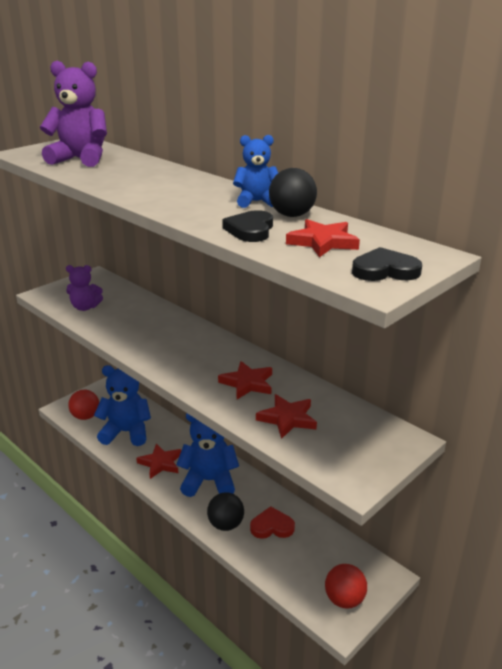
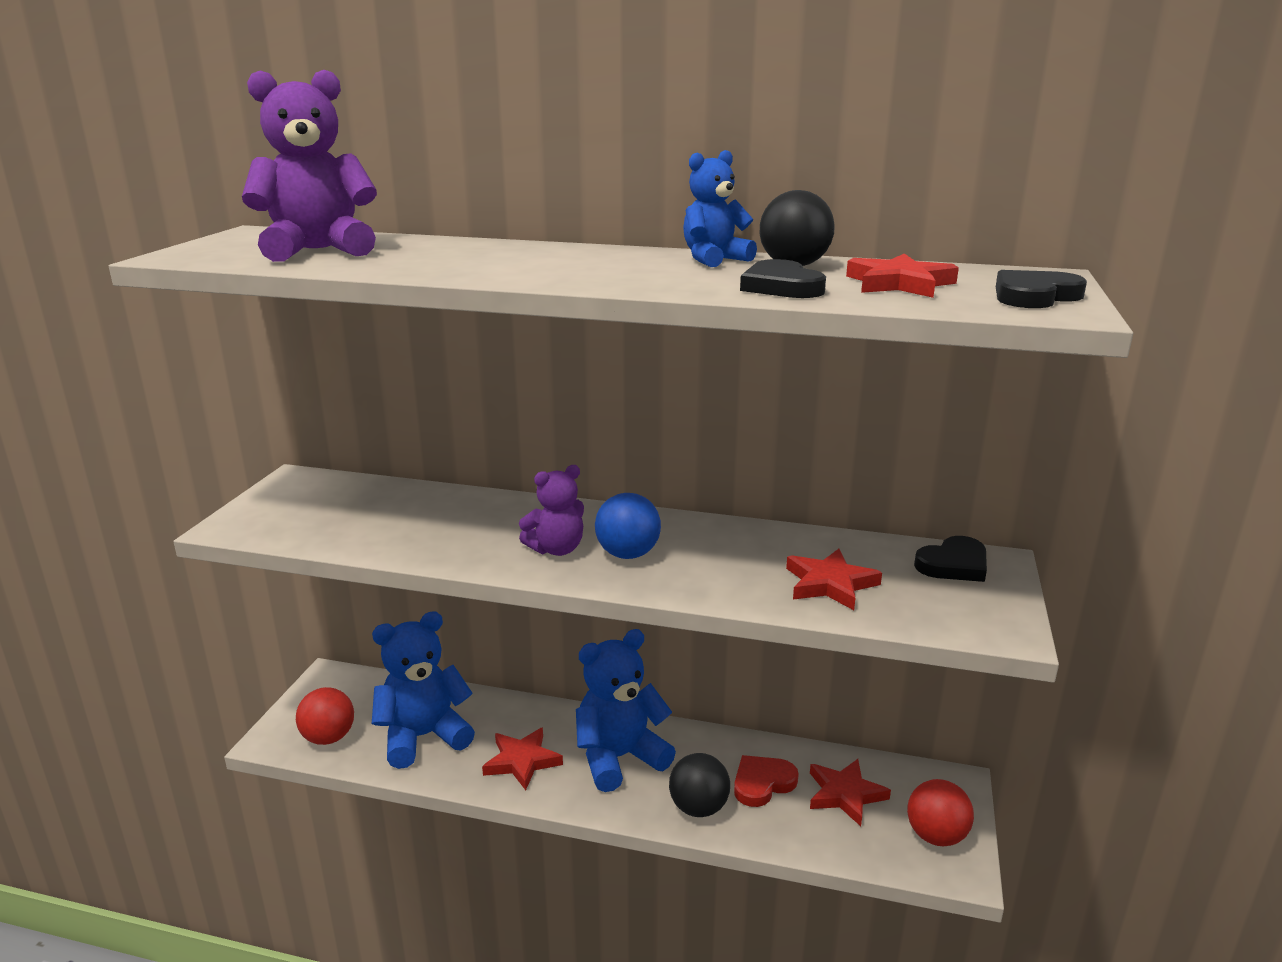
camera: 30 degrees left, 5 degrees down
(85, 307) = (336, 527): purple teddy bear -> purple teddy bear (556, 549)
(201, 365) = (628, 554): none -> blue ball
(247, 383) = (722, 557): red star -> red star (845, 794)
(378, 432) = (953, 564): none -> black heart

